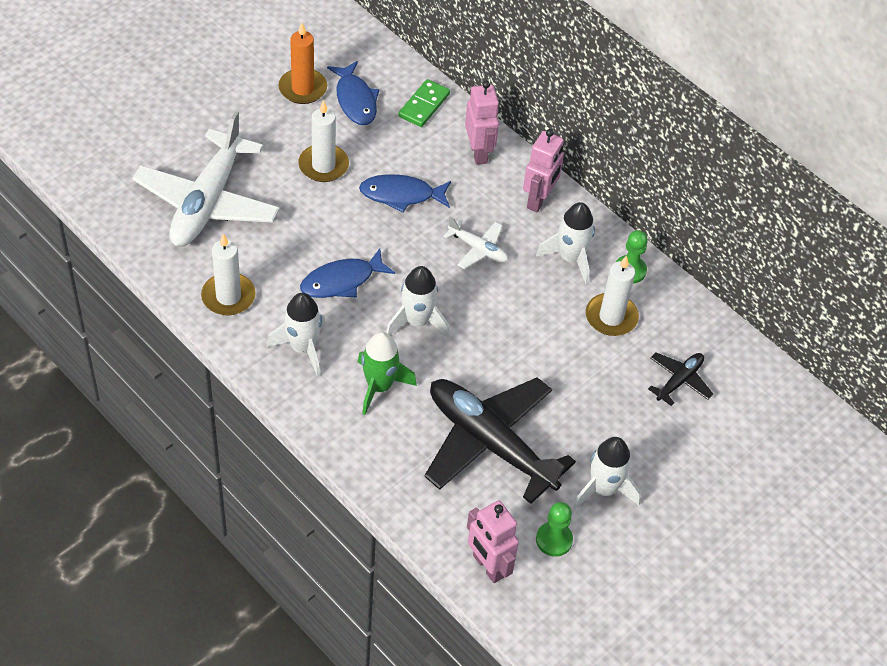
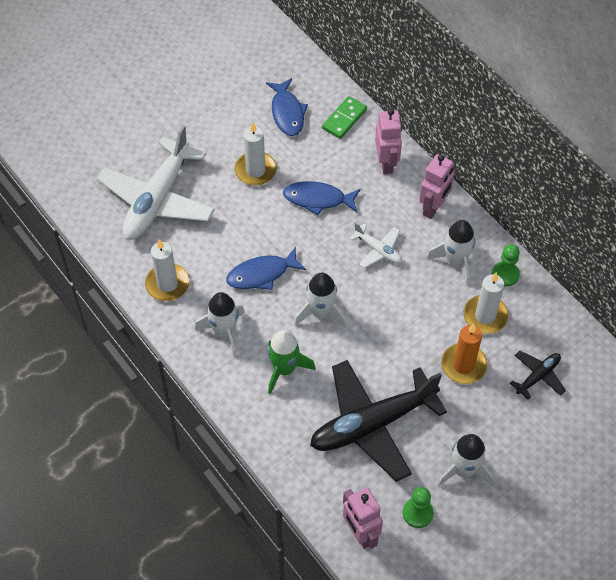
camera: 10 degrees right, 5 degrees up
(303, 88) = (244, 101): orange candle -> orange candle (463, 365)
(490, 443) = (372, 424): black plane -> black plane turned 75 degrees counterclockwise

